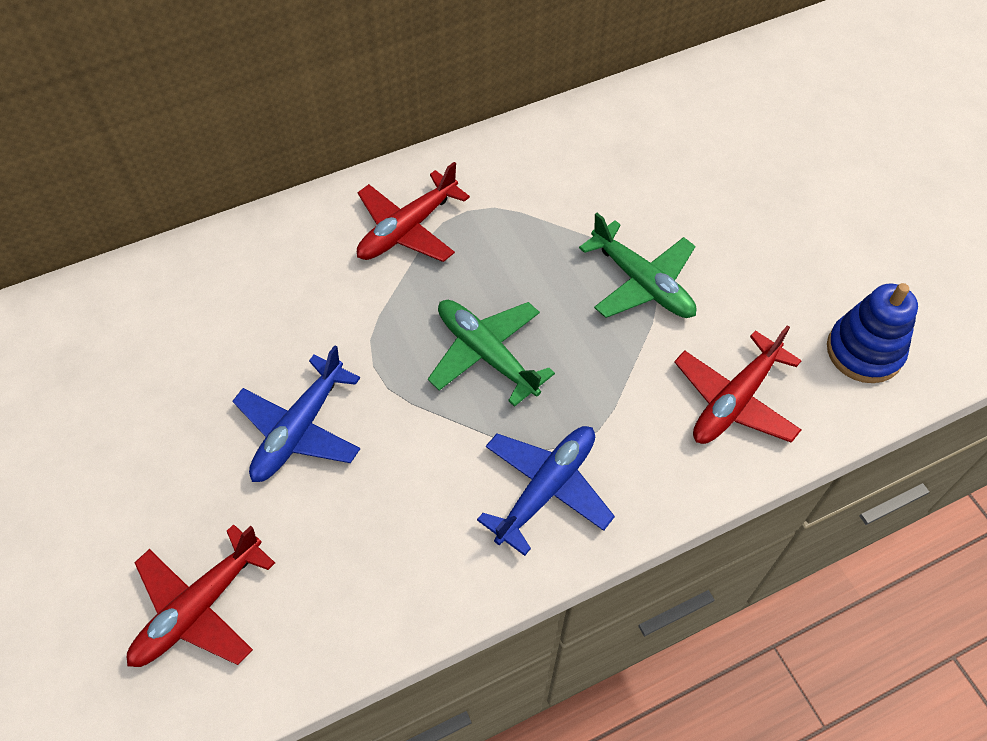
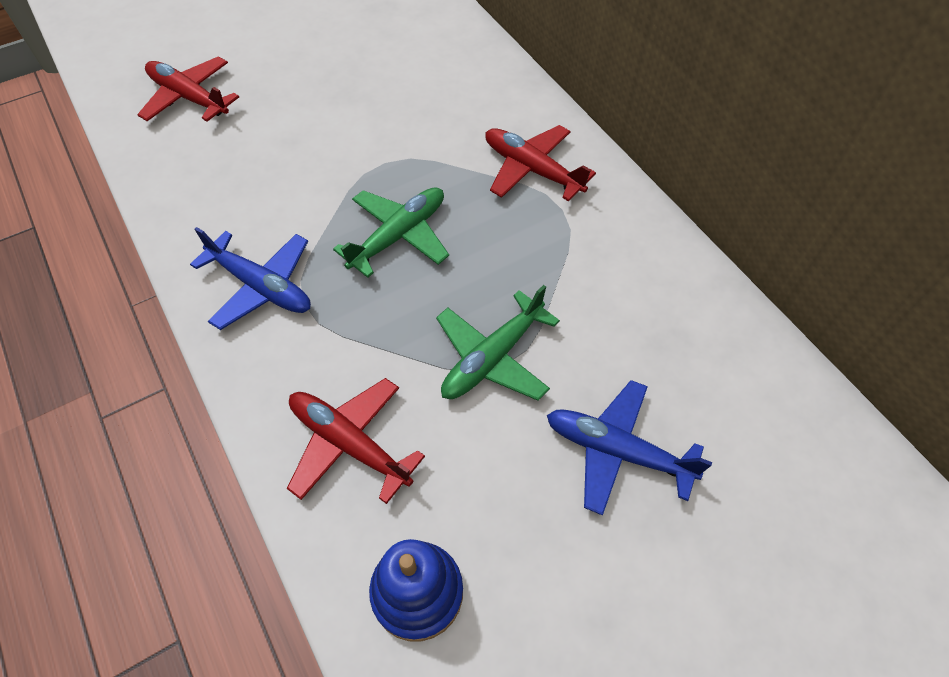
camera: 85 degrees right, 0 degrees up
(299, 429) = (325, 127): blue plane -> blue plane (617, 451)

